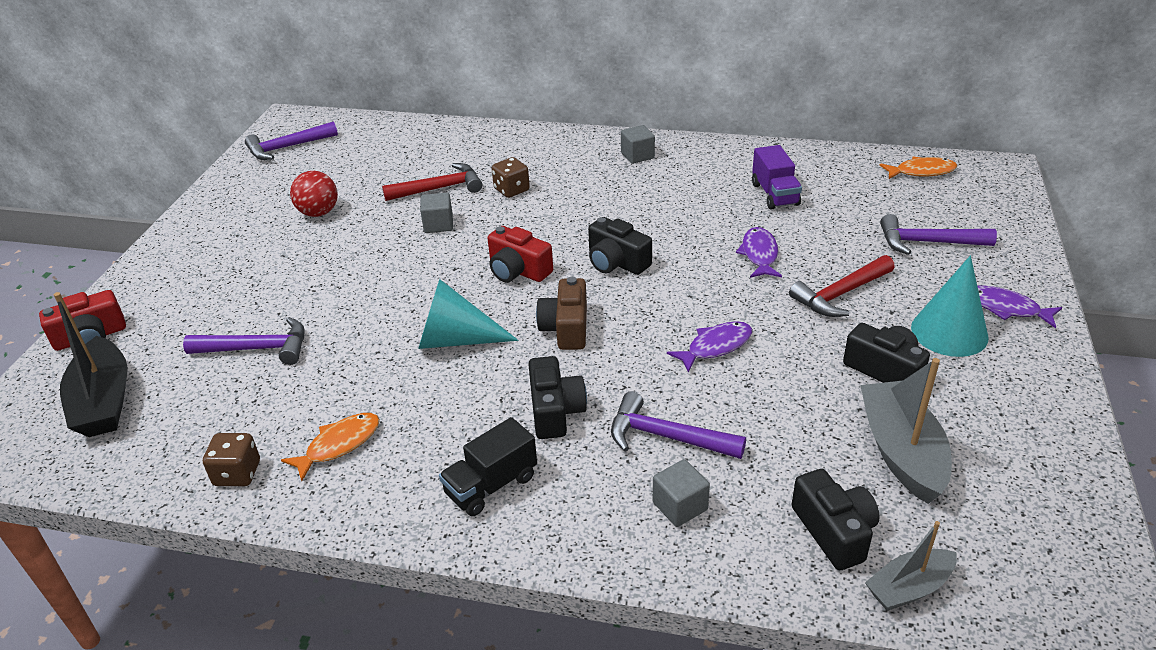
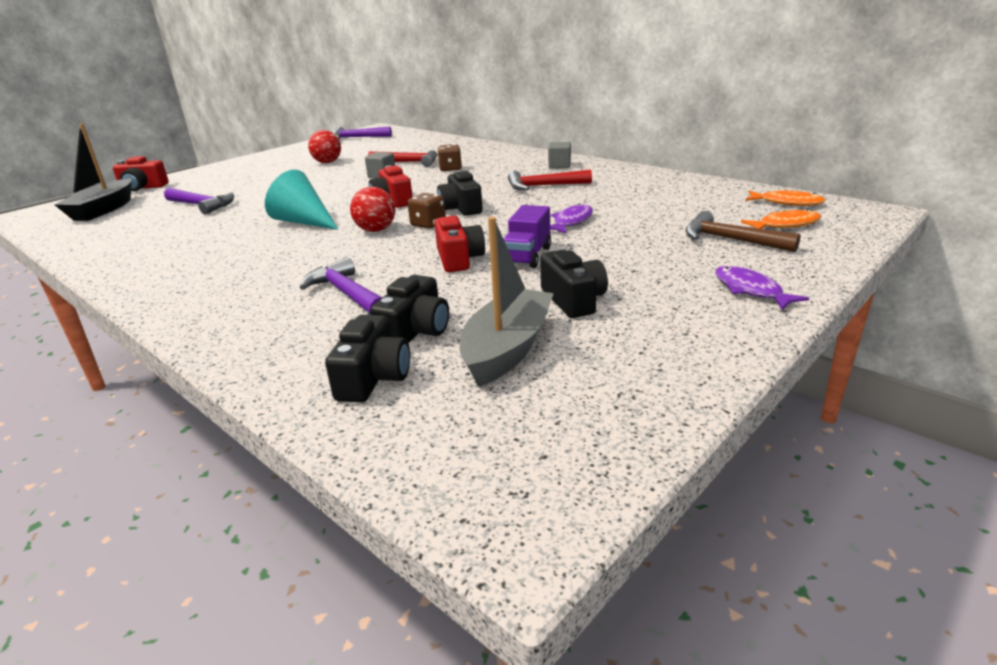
camera: 30 degrees right, 10 degrees down
(237, 473) = (101, 249): brown dice -> brown dice (428, 224)
(339, 445) = (165, 250): orange fish -> orange fish (785, 225)
(491, 485) = (205, 287): black truck -> none
(555, 411) = (301, 264): black camera -> black camera (415, 331)
(566, 328) = (376, 230): brown camera -> red ball
(680, 506) = (292, 329): grey cube -> none
(715, 347) = (459, 259): purple fish -> red camera
(775, 194) = (634, 196): purple truck -> purple truck (527, 256)
(840, 294) = (603, 252): red hammer -> red hammer (543, 186)
(908, 588) = (372, 432): grey boat -> none
(927, 242) = (730, 240): purple hammer -> brown hammer
(949, 332) = (669, 292): turquoise cone -> none

